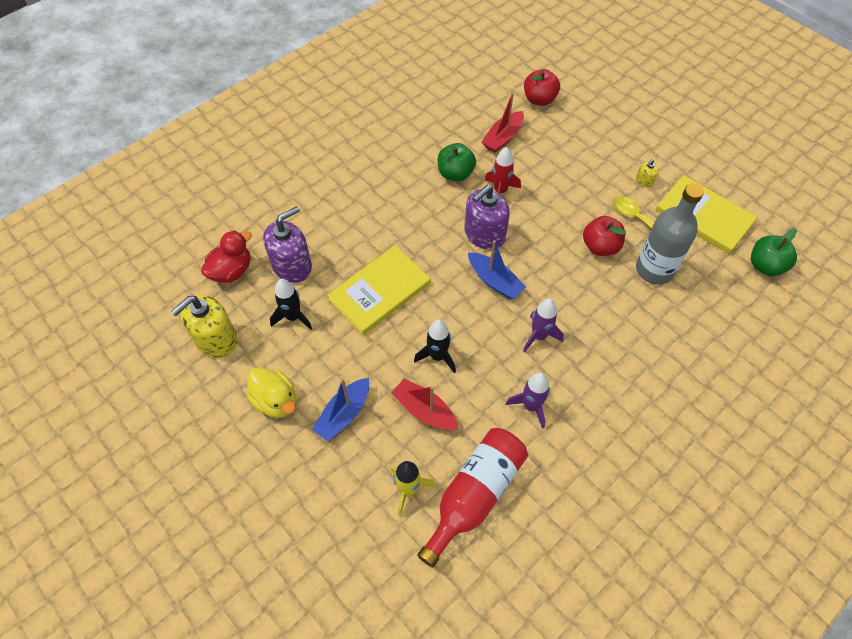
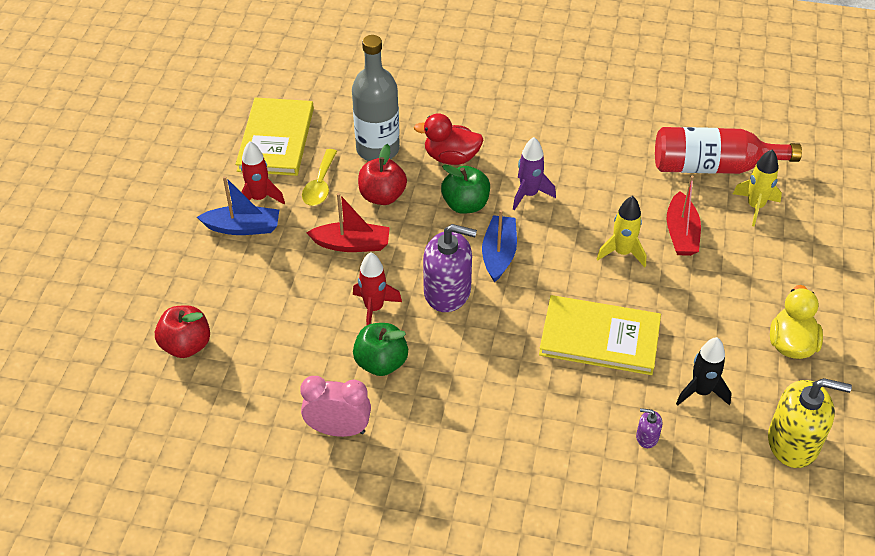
camera: 125 degrees left, 10 degrees down
(231, 271) = (710, 492): red duck -> red duck (451, 157)
(292, 266) = (647, 437): purple soap dispenser -> purple soap dispenser, size x0.44
(344, 414) = (745, 286): blue boat -> blue boat (243, 227)
(426, 134) = (338, 429): none -> pink clock
(437, 356) = (622, 252): black rocket -> yellow rocket
(503, 138) = (284, 348): red boat -> red boat (352, 244)
(531, 406) = (603, 169): purple rocket -> none
(644, 181) = (259, 198): yellow soap dispenser -> red rocket
(765, 266) = (307, 82): green apple -> green apple (465, 204)

